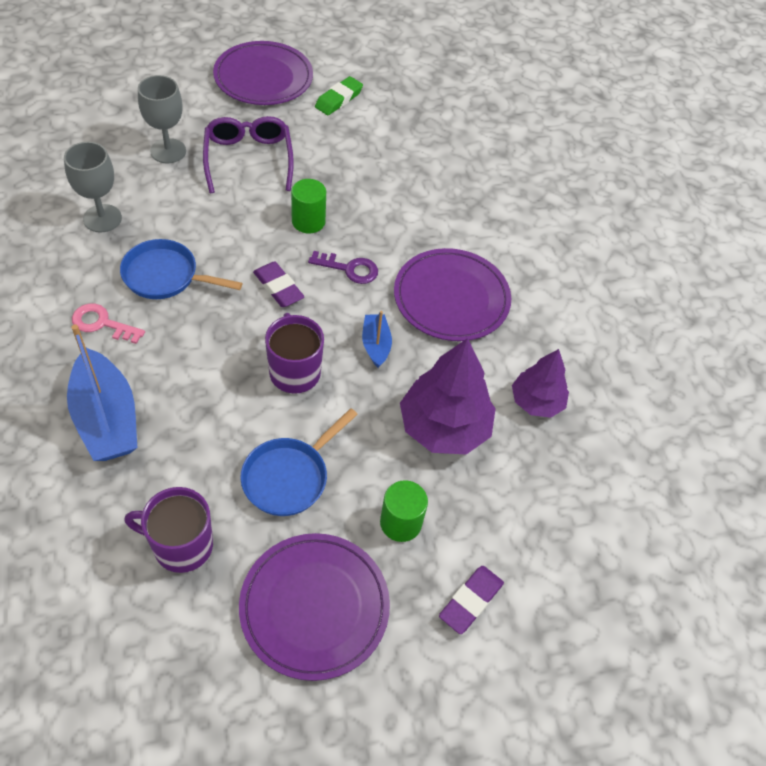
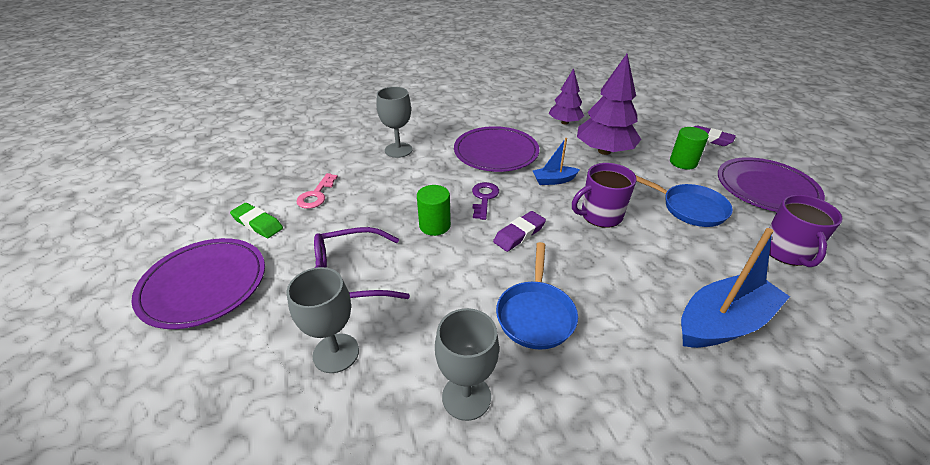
camera: 90 degrees left, 15 degrees down
(102, 323) = (621, 354): pink key -> pink key (316, 195)
(465, 203) = (398, 150): none -> grey goblet

